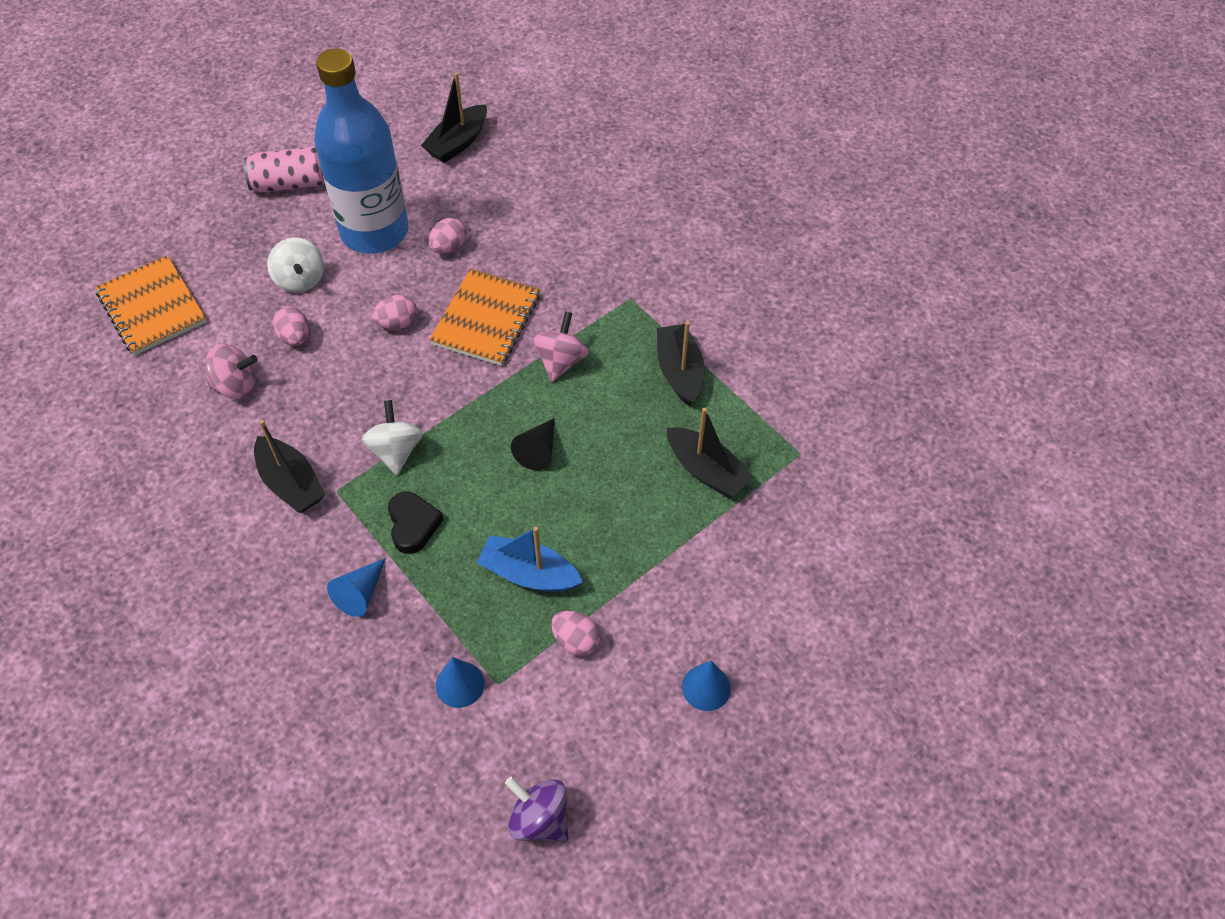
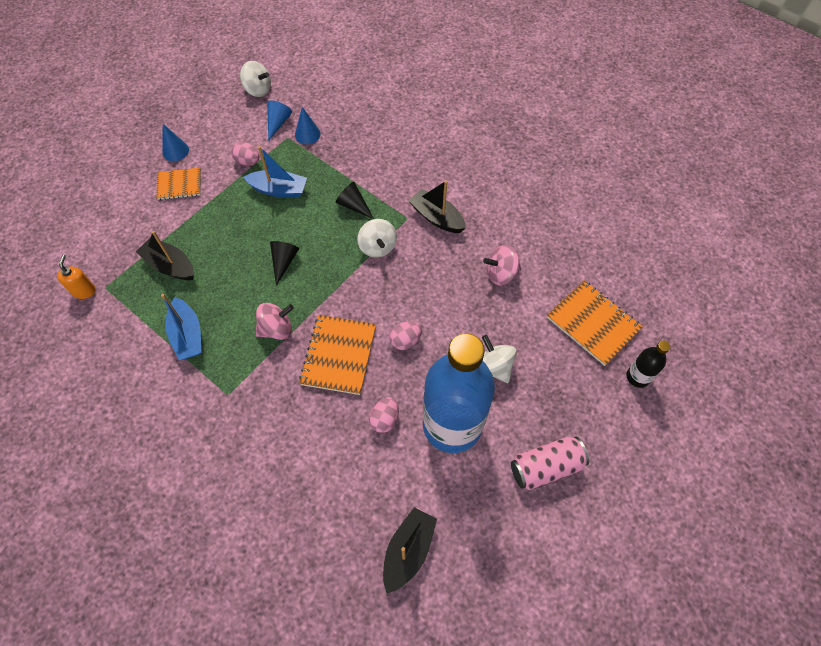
camera: 170 degrees right, 5 degrees up
(137, 245) = (638, 377): none -> black bottle
(295, 337) = (477, 317): pink egg -> none
(360, 593) = (373, 166): blue cone -> blue cone (278, 123)
(413, 525) = (354, 205): black heart -> black cone
(539, 819) = (258, 90): purple spinning top -> white spinning top
(561, 361) = (276, 329): pink spinning top -> pink spinning top turned 120 degrees counterclockwise
(679, 371) = (187, 335): black boat -> blue boat
(697, 611) = (179, 185): none -> orange notebook
(829, 452) = (84, 291): none -> orange soap dispenser

